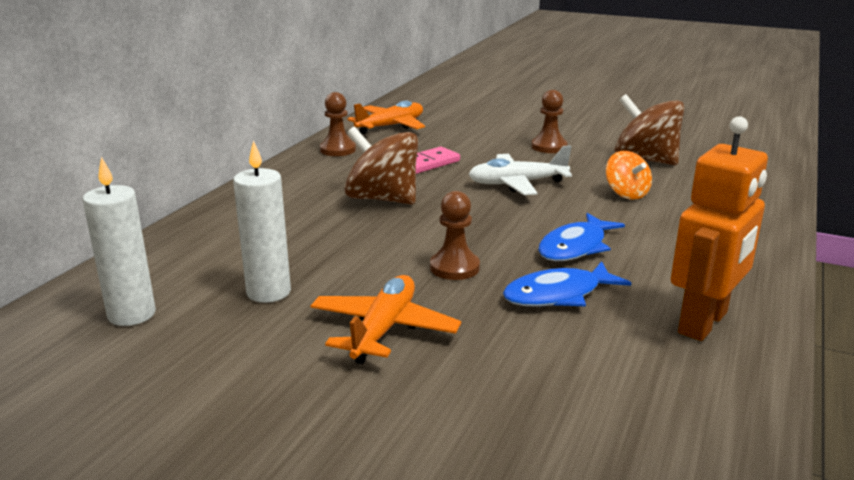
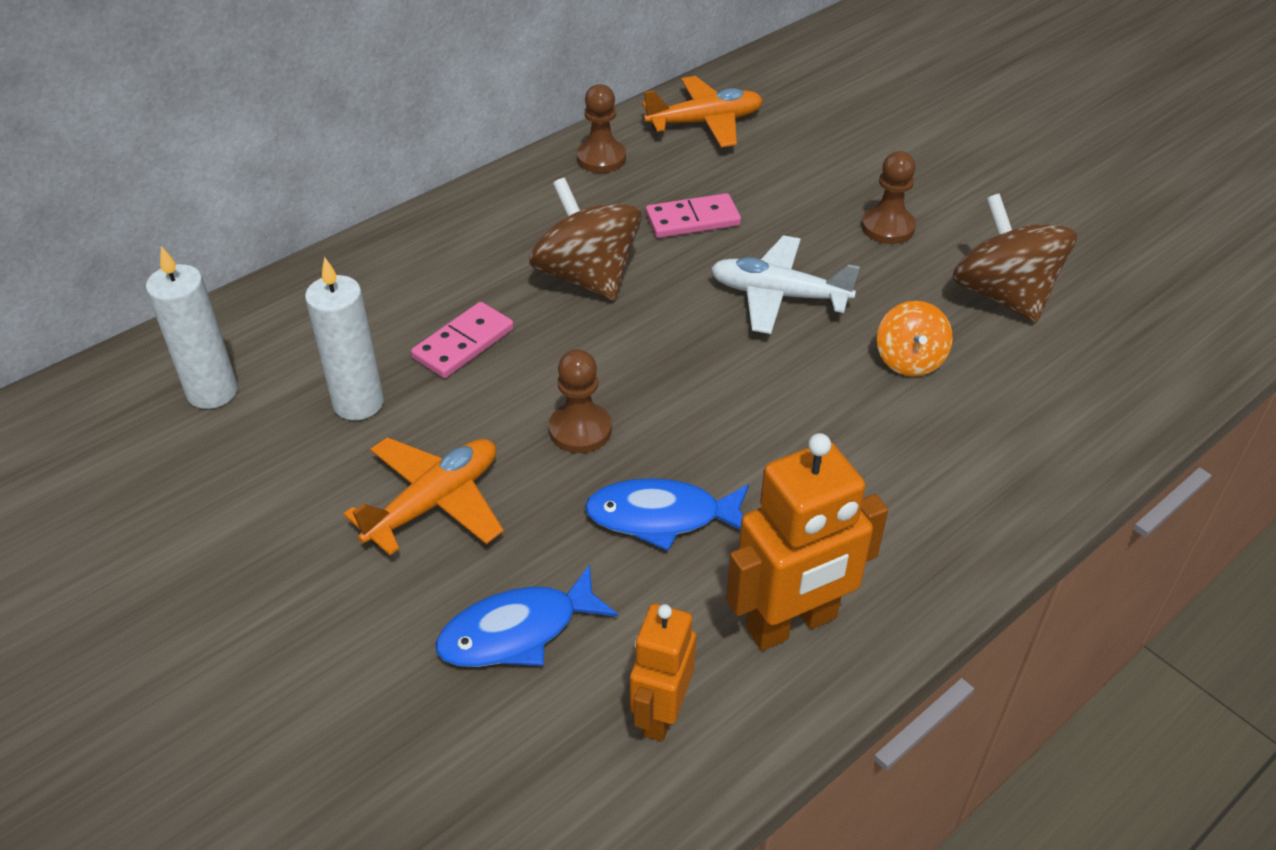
camera: 25 degrees right, 20 degrees up
(324, 246) = (463, 343): none -> pink domino
(575, 247) = (751, 442): blue fish -> blue fish (517, 631)
(676, 394) = (661, 713): none -> orange robot

